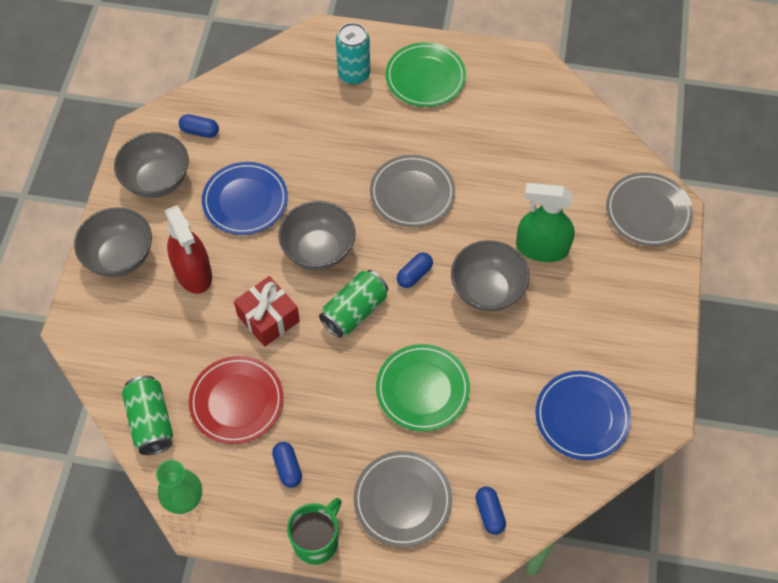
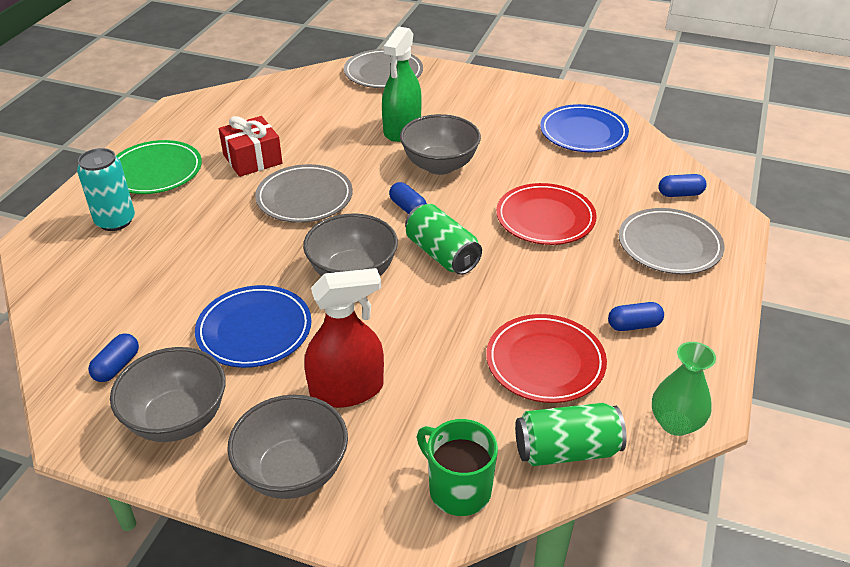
camera: 80 degrees left, 20 degrees down
(268, 318) = (434, 324): red gift -> red gift (252, 159)
(316, 541) = (720, 311): green mug -> green mug (458, 489)
(422, 389) = (545, 218): green plate -> red plate

